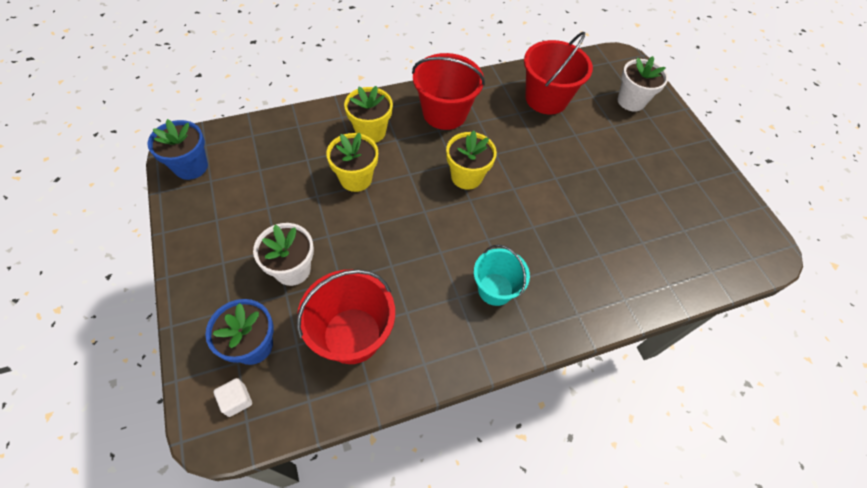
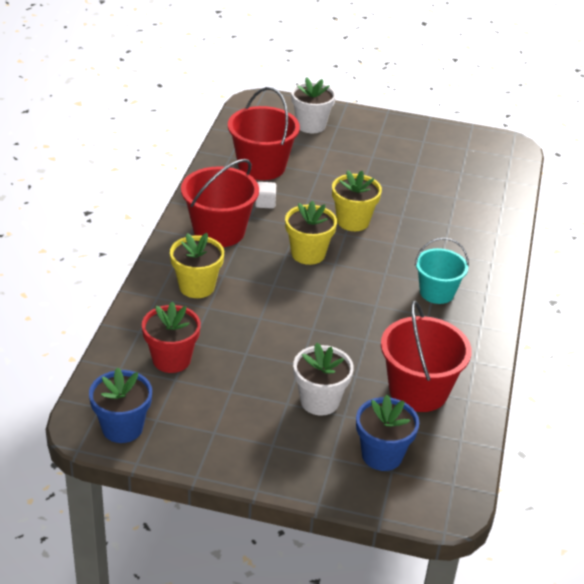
camera: 55 degrees left, 20 degrees down
(237, 400) = (429, 483): white cube -> white cube (265, 203)
(280, 157) = (171, 359): none -> red flower pot
(356, 178) = (248, 320): yellow flower pot -> yellow flower pot (353, 221)

